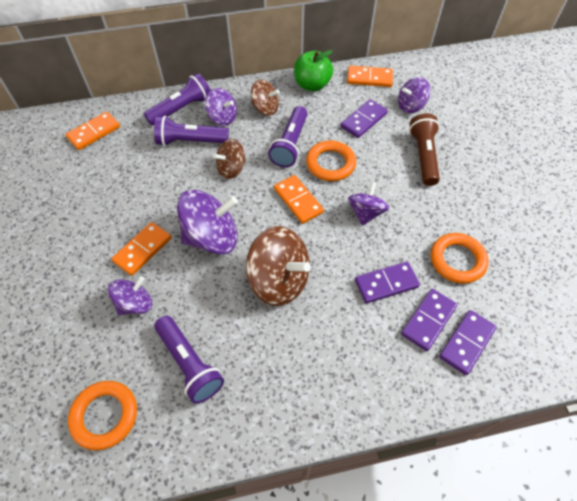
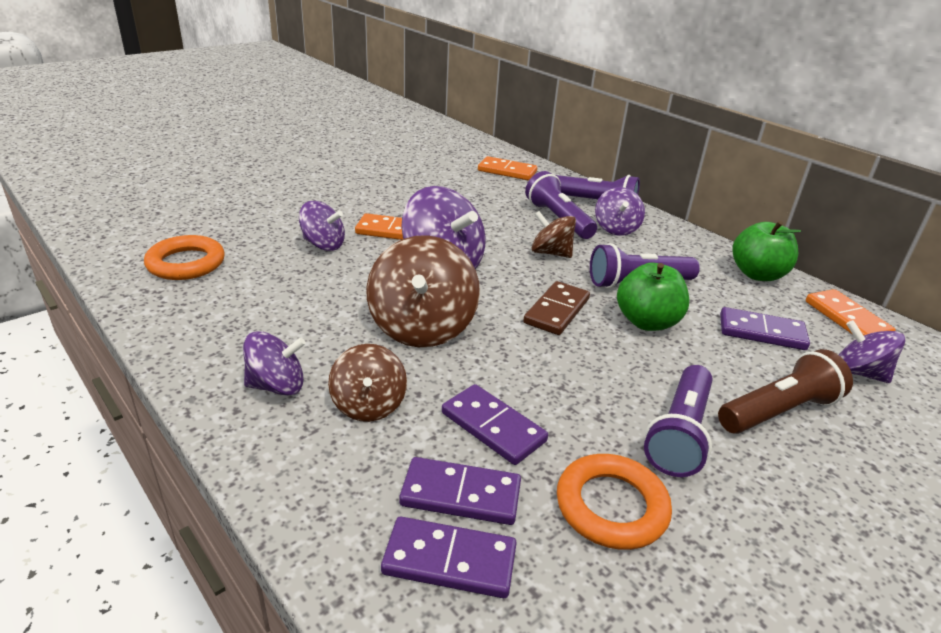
camera: 60 degrees right, 25 degrees down
(189, 363) = (268, 295): purple flashlight -> purple flashlight (679, 433)
(265, 108) = (669, 251): brown spinning top -> brown spinning top (368, 405)
(298, 200) = (557, 311): orange domino -> brown domino
(330, 164) = (647, 322): orange ring -> green apple
(366, 213) = (599, 375): purple spinning top -> purple spinning top (277, 386)

